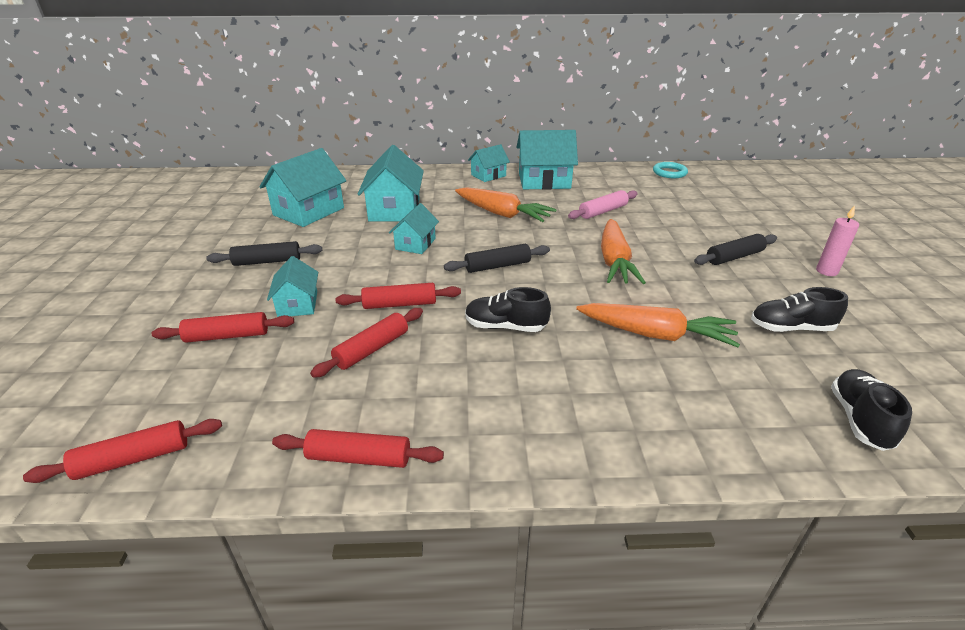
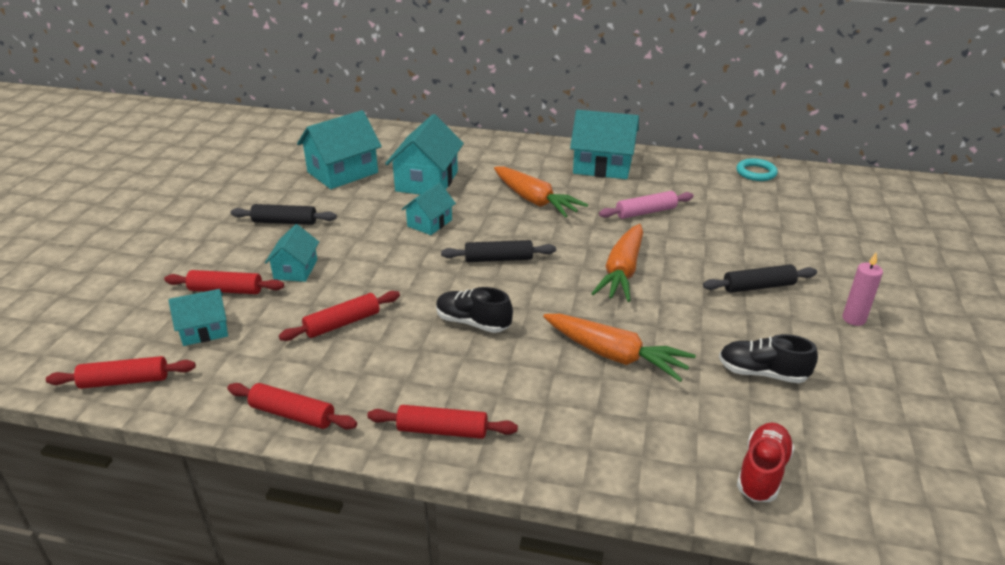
camera: 15 degrees right, 0 degrees up
(400, 304) = (386, 284): red rolling pin -> red rolling pin (442, 430)
(488, 175) = (545, 151): turquoise house -> turquoise house (204, 330)
(859, 419) = (762, 472): black shoe -> red shoe

